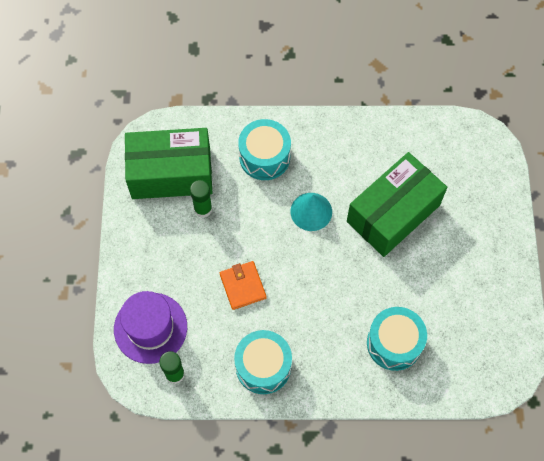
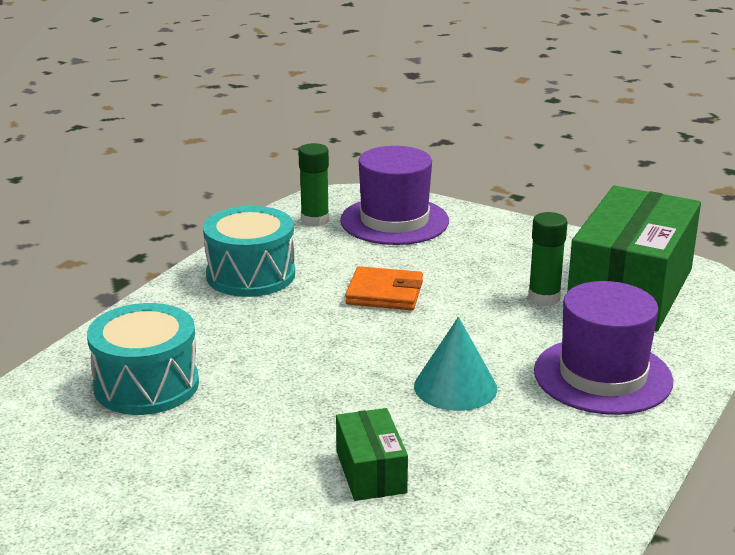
camera: 120 degrees right, 40 degrees down
(264, 157) = (602, 376): turquoise drum -> purple hat
(393, 213) = (371, 472): green box -> green box, size x0.46

